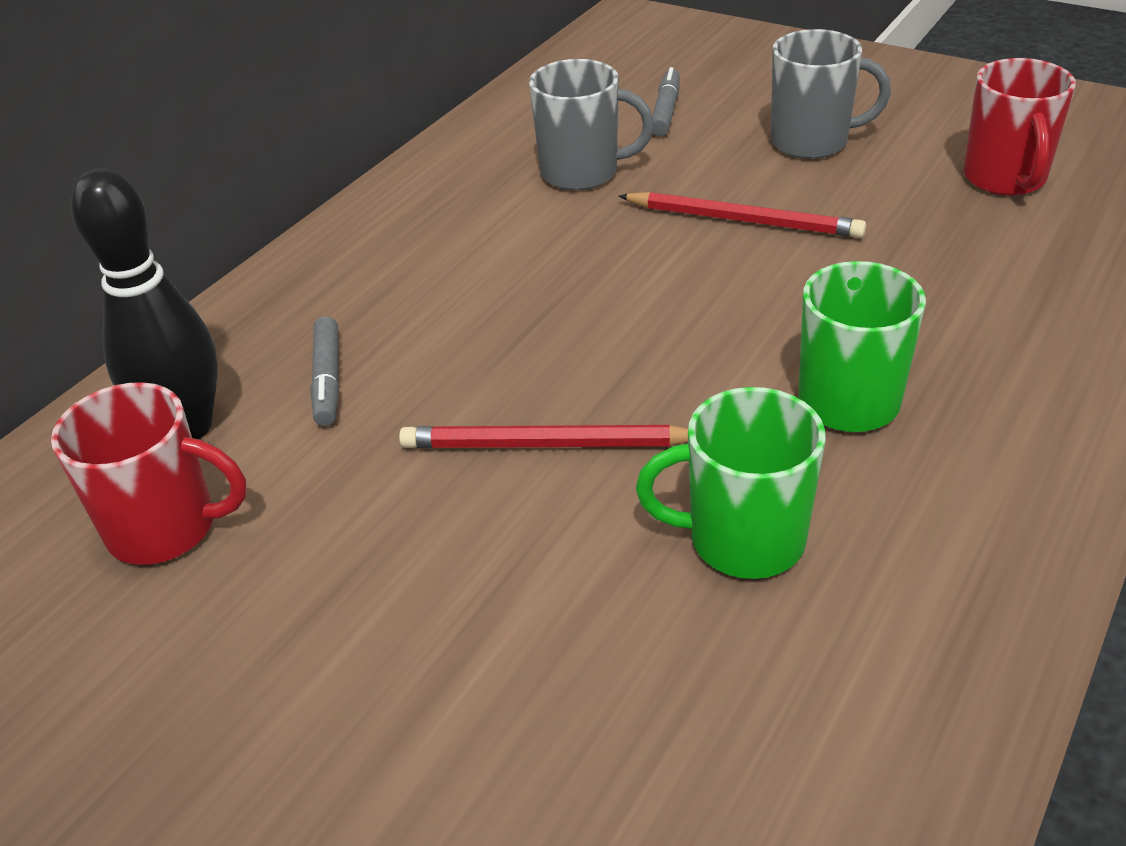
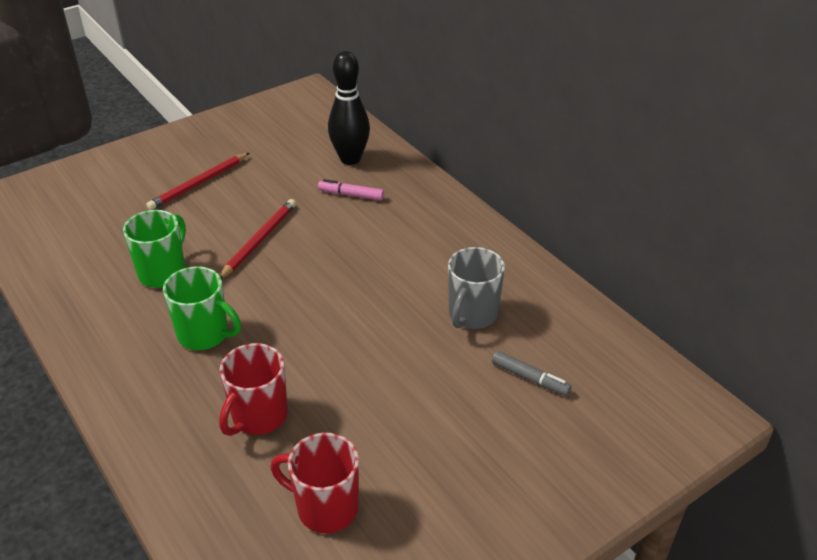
camera: 110 degrees right, 0 degrees up
(166, 528) = (297, 150): red mug -> red mug (258, 417)
(328, 380) = (351, 195): grey marker -> pink marker
(743, 220) = (373, 361): red pencil -> red pencil (199, 184)
(812, 142) = (440, 432): grey mug -> none

